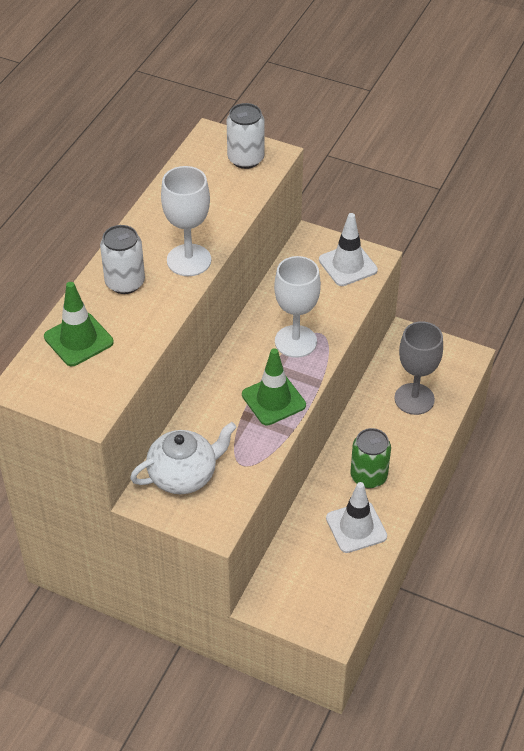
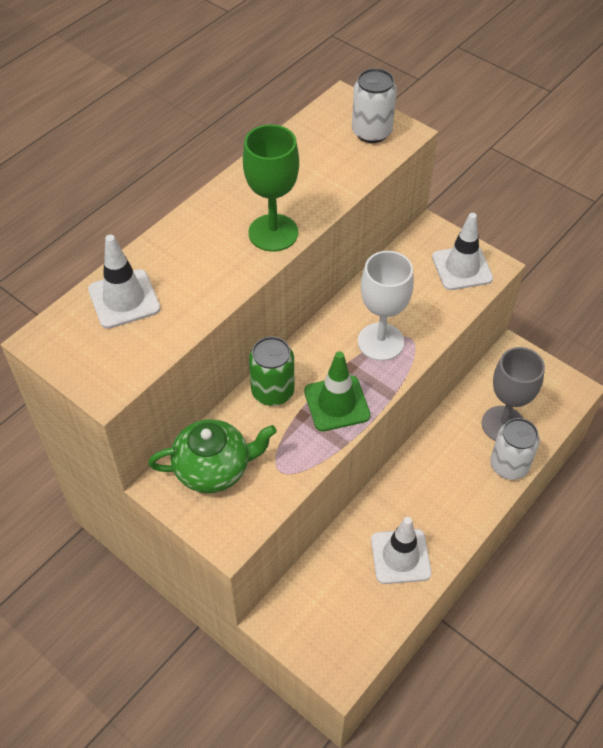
camera: 15 degrees right, 5 degrees up
(78, 339) = (124, 299): green traffic cone -> white traffic cone
(125, 282) = (196, 244): white can -> white can (509, 465)
(184, 475) = (214, 468): white teapot -> green teapot
(189, 260) = (273, 233): white goblet -> green goblet
(368, 476) = (430, 501): green can -> green can (272, 391)

